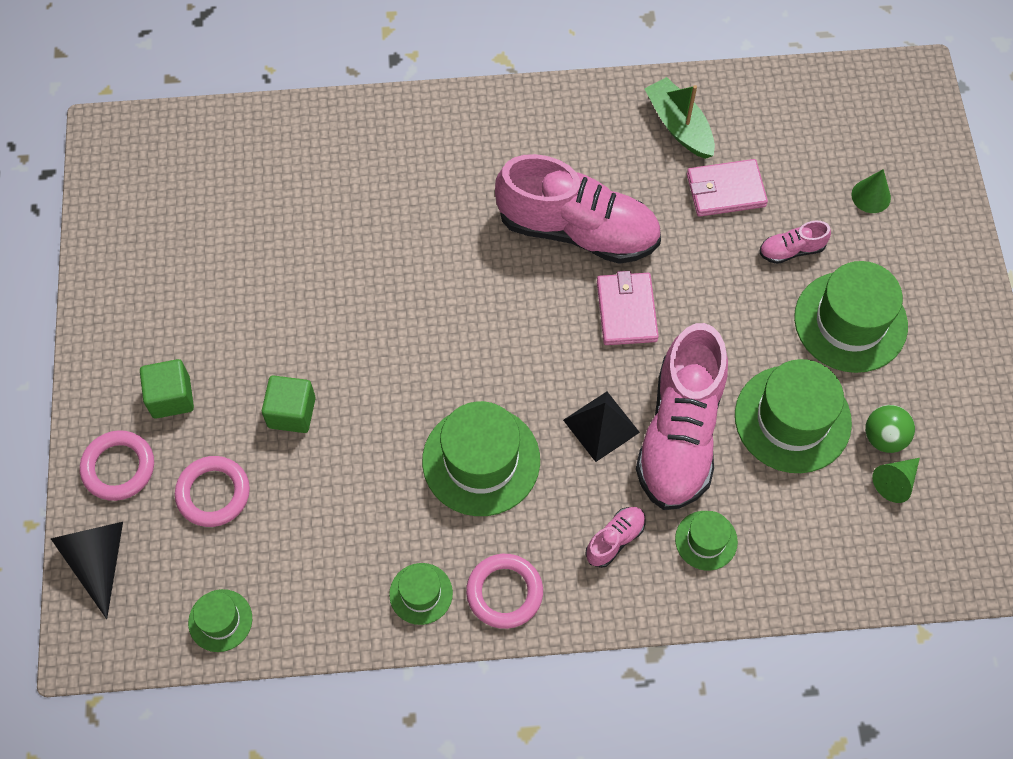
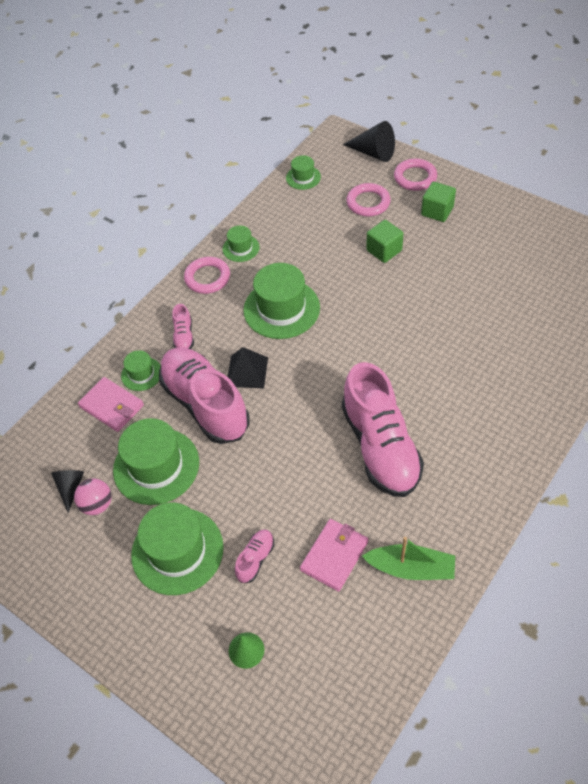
camera: 135 degrees right, 10 degrees down
(577, 230) = (380, 446): pink shoe -> pink shoe turned 75 degrees counterclockwise
(626, 311) = (302, 433): pink wallet -> pink wallet (112, 406)
(884, 437) = (97, 504): green ball -> pink ball
(895, 482) = (70, 488): green cone -> black cone

